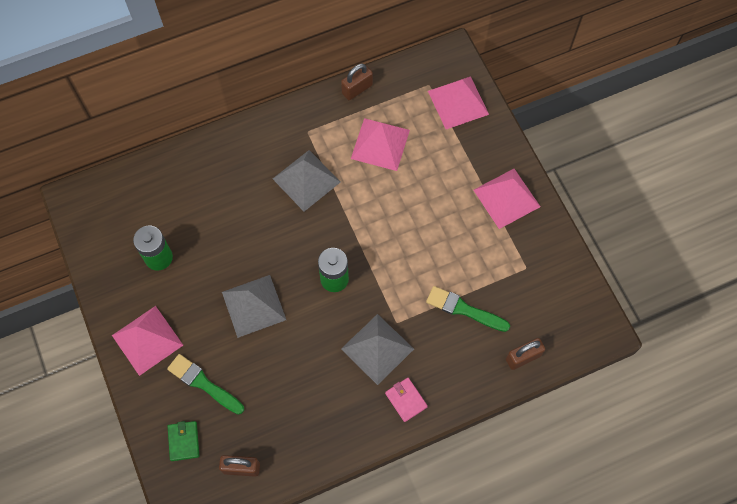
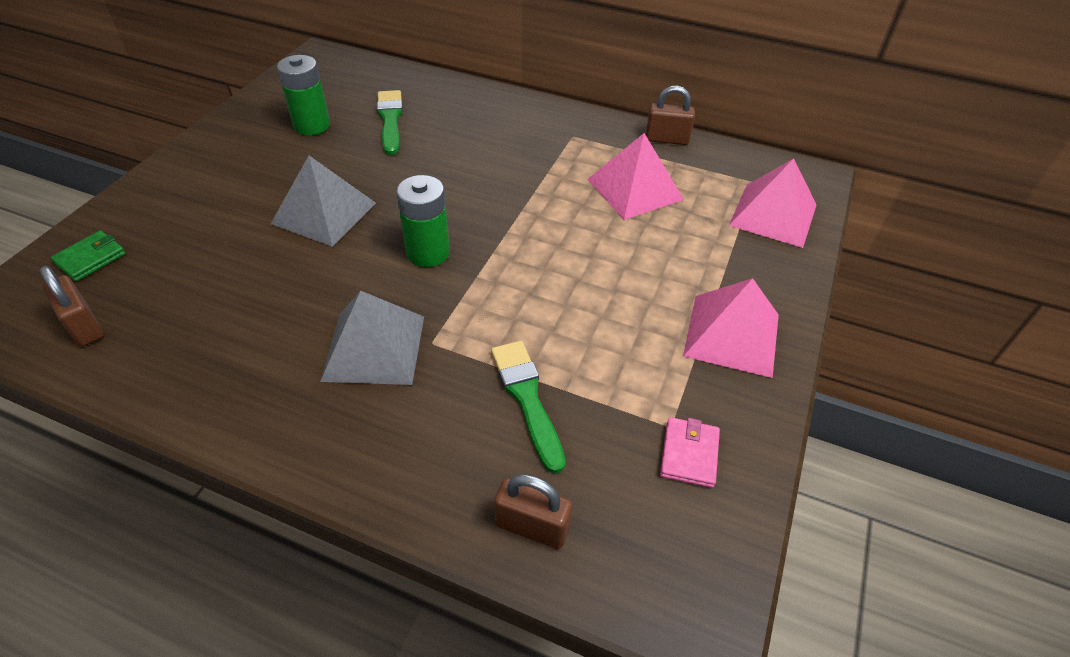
camera: 45 degrees right, 20 degrees down
(147, 340) = (205, 167): pink pyramid -> none
(203, 383) = (184, 231): green brush -> green brush (390, 120)
(306, 180) = (519, 165): grey pyramid -> none
(406, 400) = (323, 427): pink wallet -> pink wallet (689, 454)

